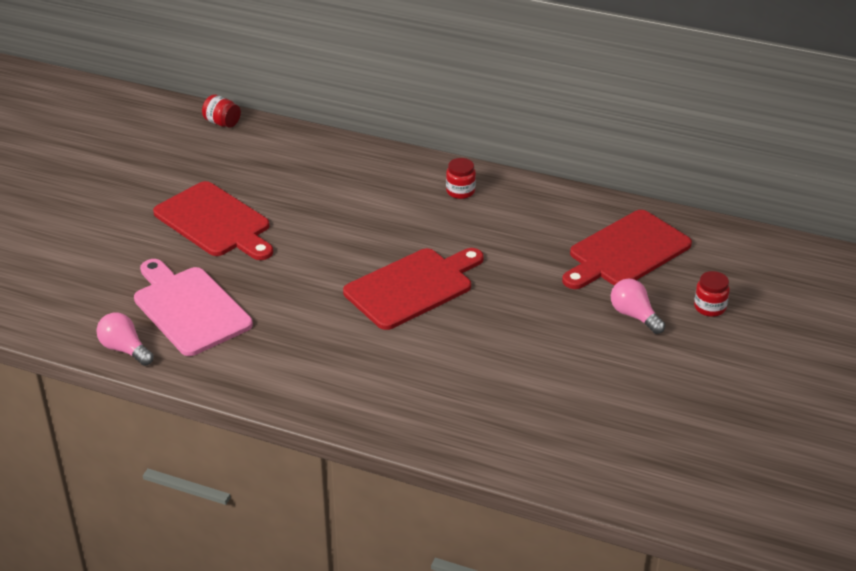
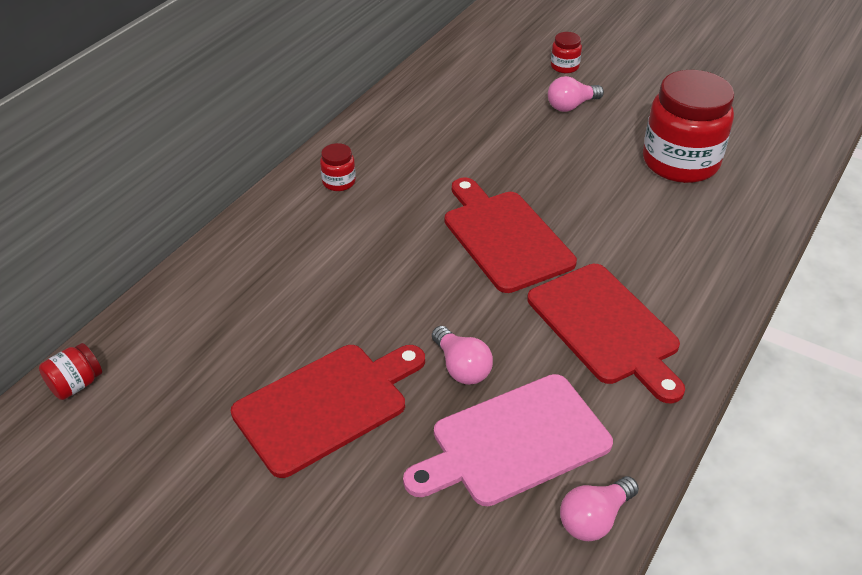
camera: 80 degrees left, 5 degrees up
(258, 278) = (461, 367): none -> pink light bulb
(562, 394) = (680, 162): none -> red jar
(626, 251) = (475, 95): red cutting board -> red cutting board (606, 327)

